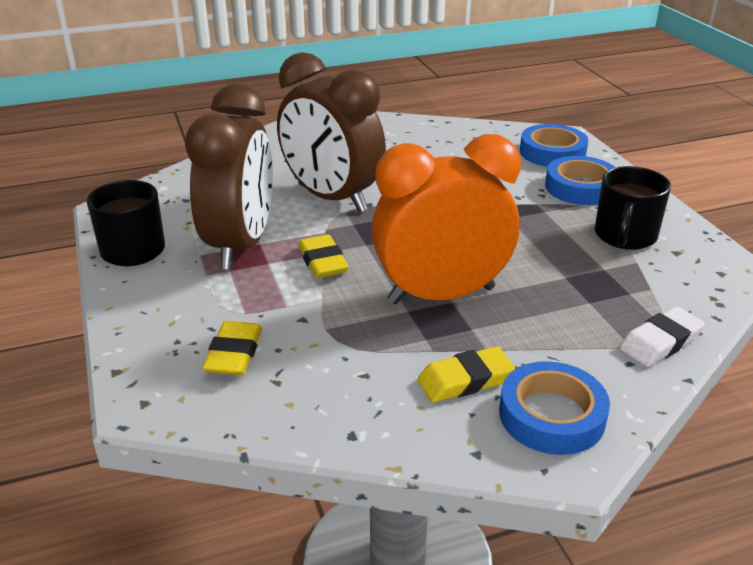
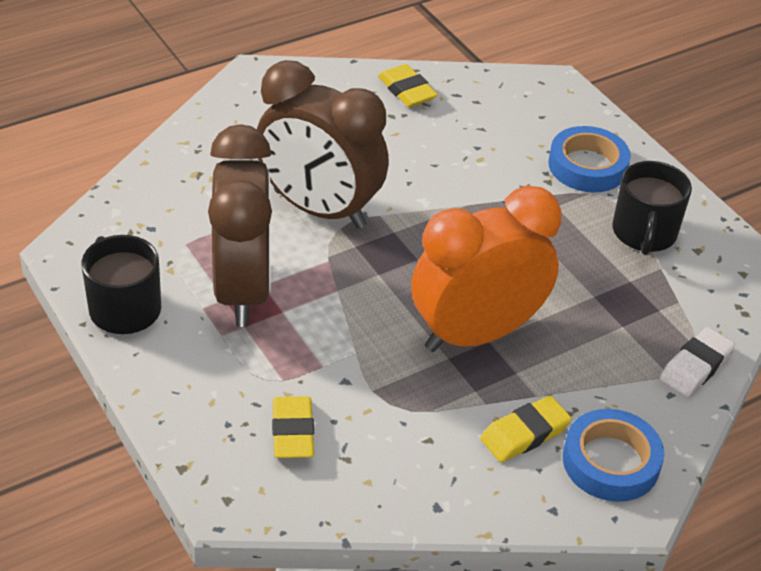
camera: 15 degrees left, 10 degrees up
(322, 262) = (340, 303): yellow eraser -> yellow eraser (406, 91)
(552, 152) = (547, 113): blue tape -> none

